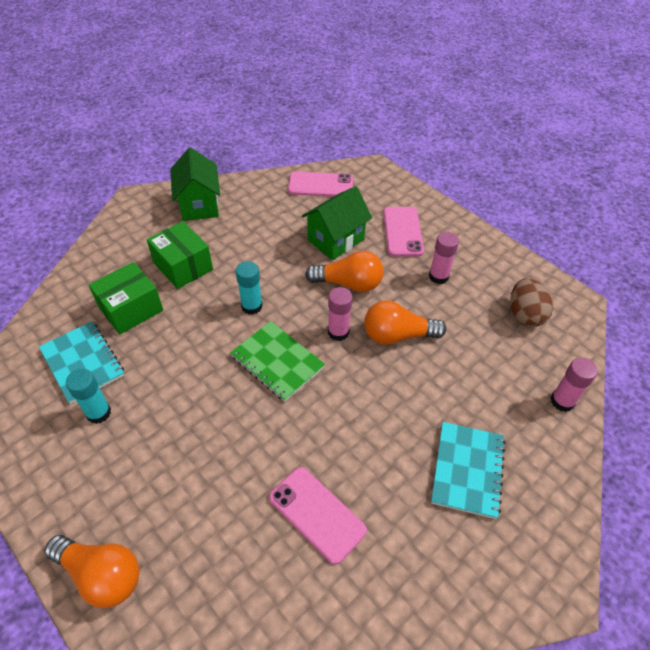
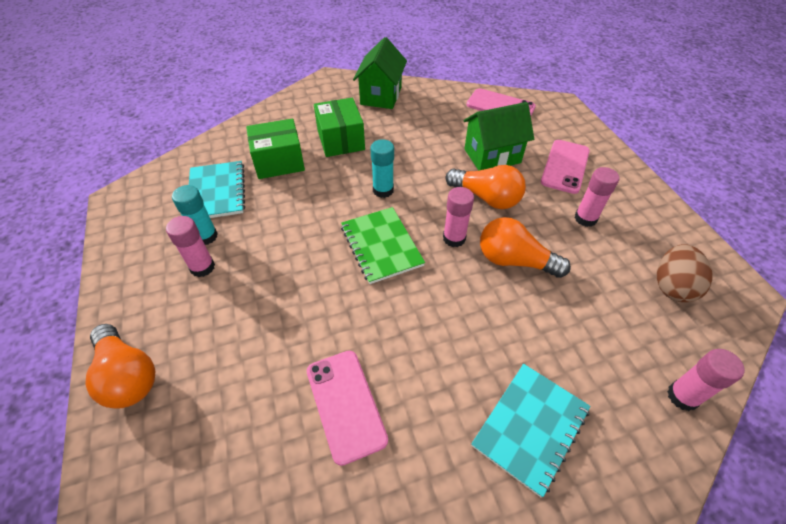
camera: 25 degrees right, 0 degrees up
(114, 444) = (202, 267): none -> pink glue stick

